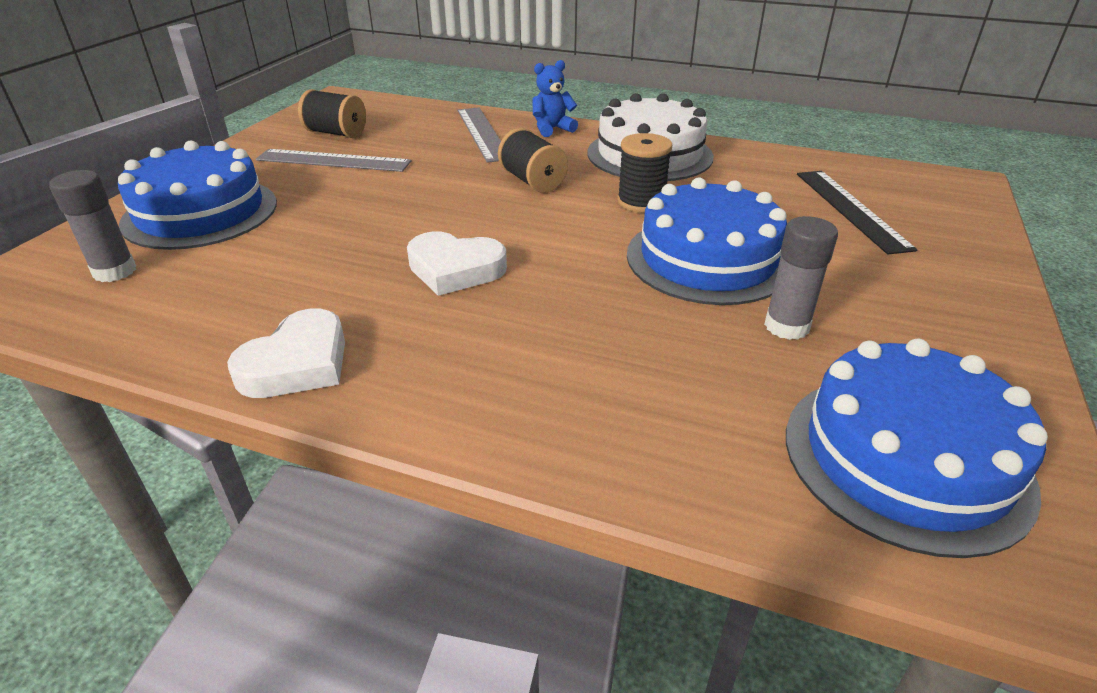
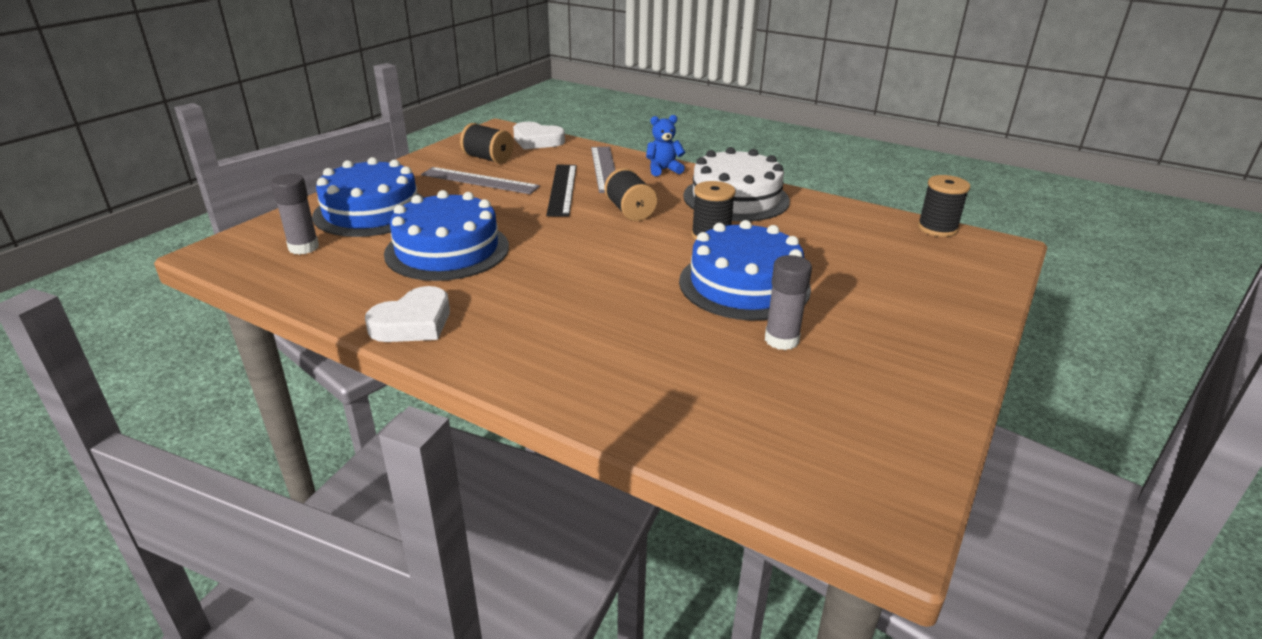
camera: 10 degrees right, 5 degrees down
(455, 269) = (545, 272): white heart -> white heart (537, 141)
(850, 209) = (885, 258): black ruler -> black ruler (562, 189)
(886, 168) = (937, 228): none -> black spool
(905, 458) = (823, 437): blue cake -> blue cake (447, 250)

